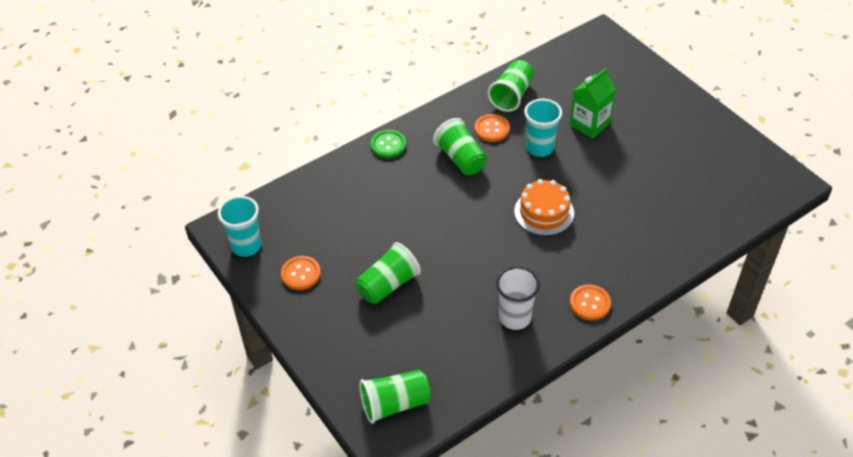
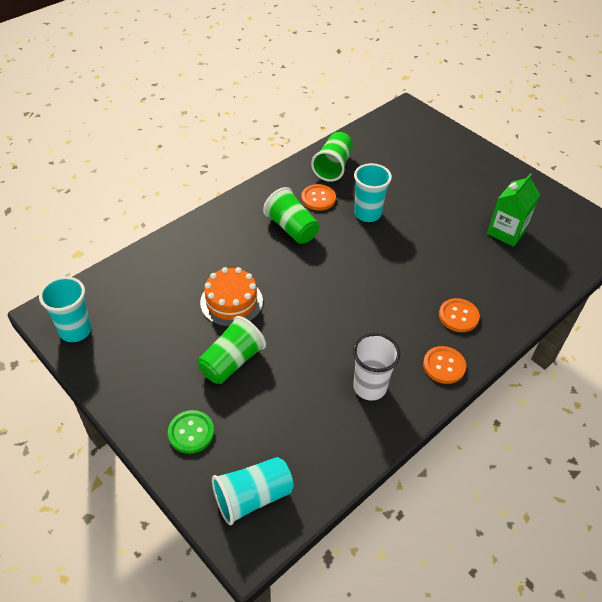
camera: 10 degrees left, 0 degrees up
(301, 274) = (136, 356): orange button -> orange button (458, 316)
(388, 145) = (217, 219): green button -> green button (191, 432)
(395, 404) = (252, 497): green cup -> turquoise cup
(544, 212) = (382, 276): orange cake -> orange cake (231, 301)
(589, 124) = (411, 189): green carton -> green carton (506, 232)

